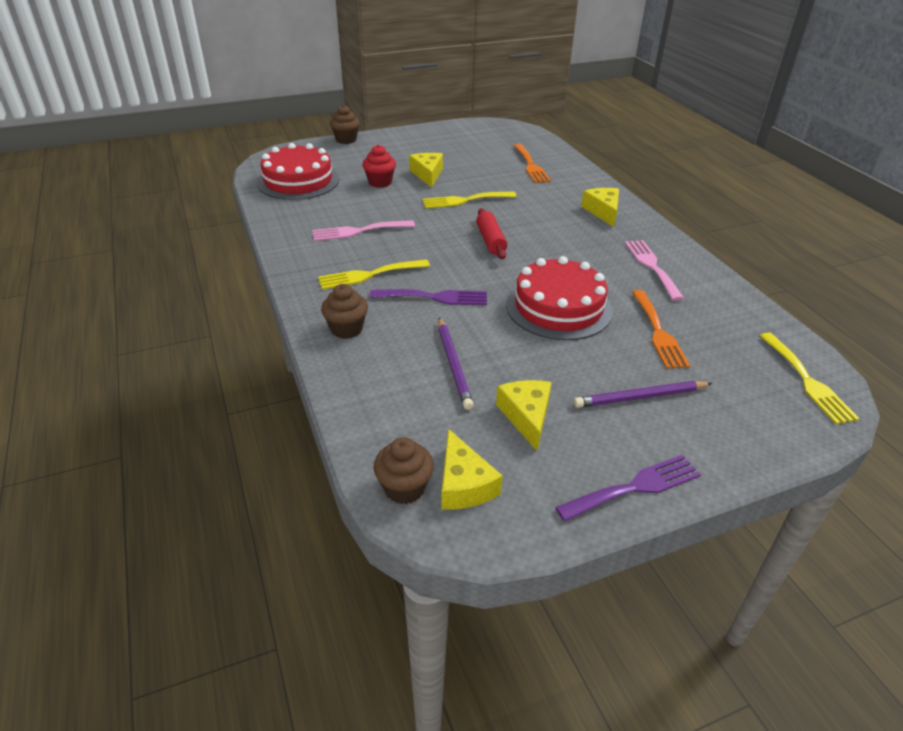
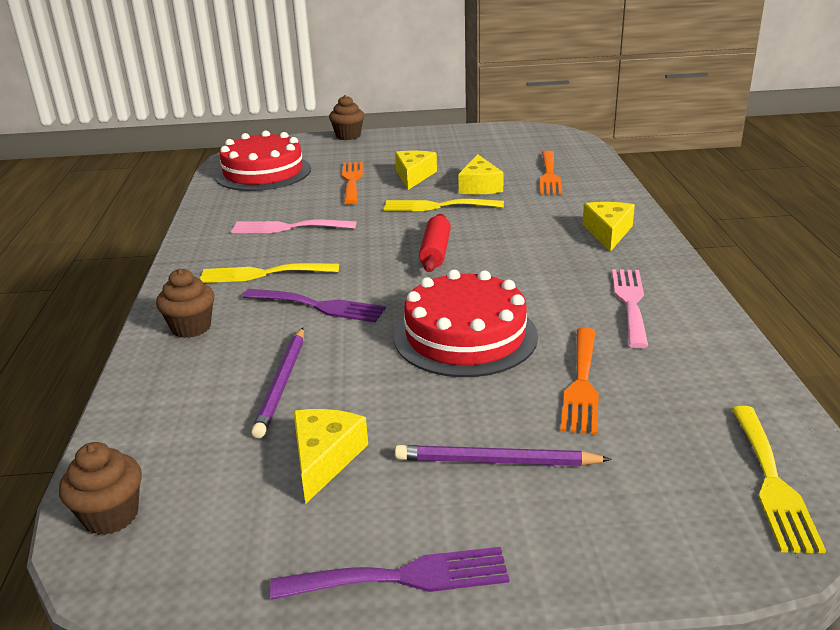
camera: 20 degrees right, 10 degrees down
(380, 182) = (352, 180): red cupcake -> orange fork
(463, 484) = (183, 526): yellow cheese -> yellow cheese (479, 186)

